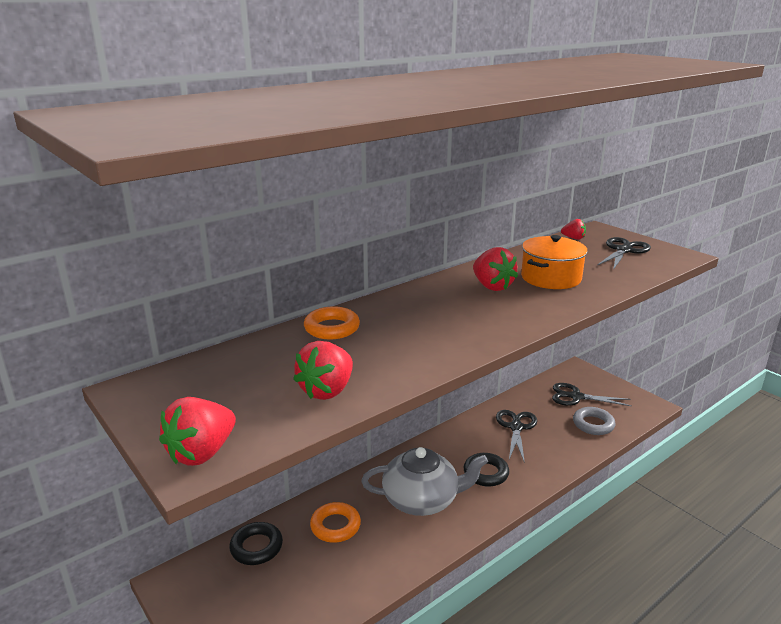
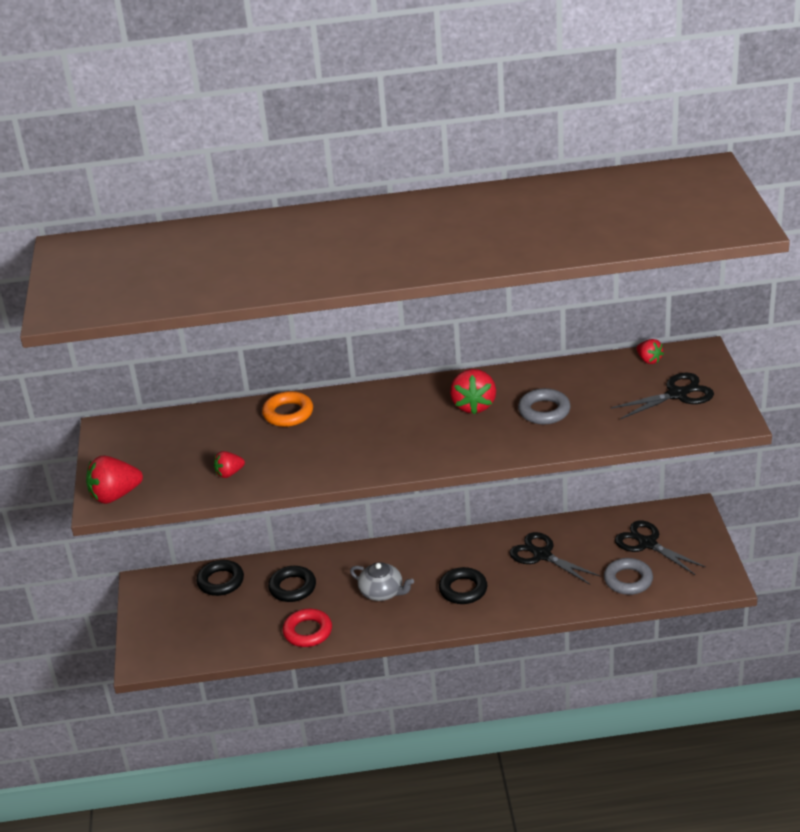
camera: 35 degrees right, 10 degrees up
(327, 391) = (229, 473): red strawberry -> red strawberry, size x0.57
(335, 526) = (292, 587): orange ring -> black ring
(387, 562) = (308, 631): none -> red ring
(422, 500) = (382, 592): grey teapot -> grey teapot, size x0.59
(516, 427) = (542, 555): black scissors -> black scissors turned 90 degrees counterclockwise
(551, 278) = (544, 411): orange pot -> grey ring

